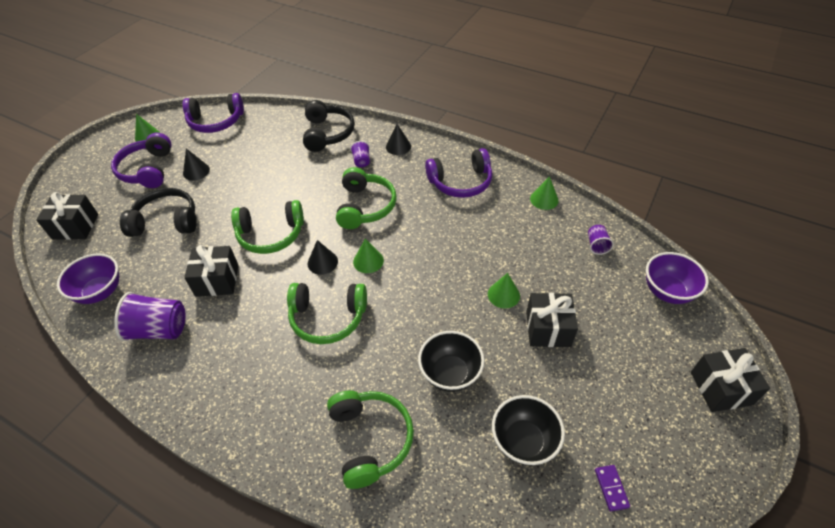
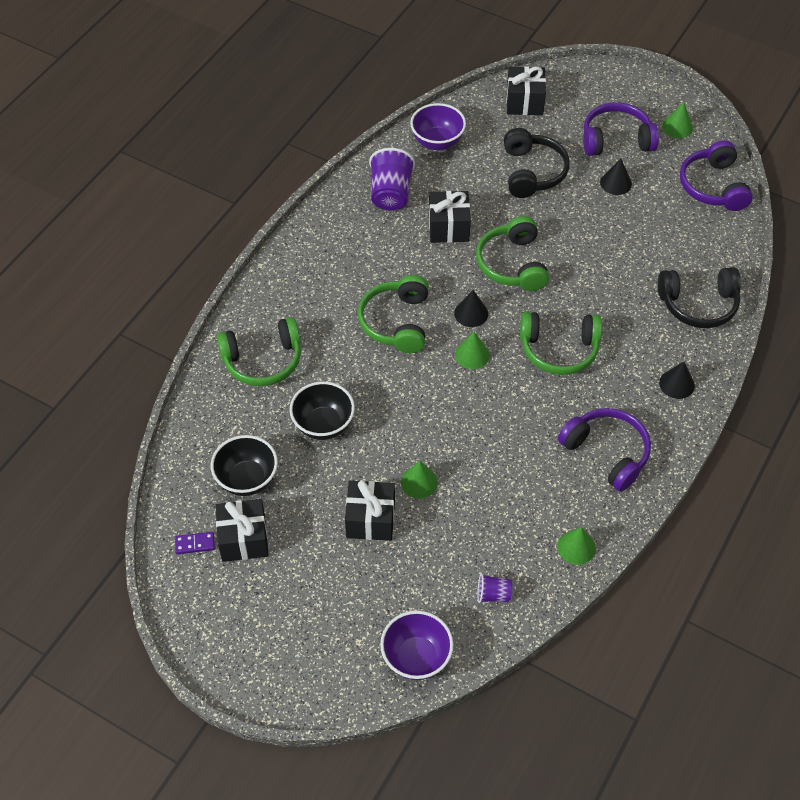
camera: 90 degrees right, 5 degrees up
(361, 161) = (644, 344): purple cup -> none
(461, 182) = (607, 453): purple headphones -> purple headphones turned 150 degrees clockwise
(721, 388) = (284, 674): black gift -> black gift (243, 539)

